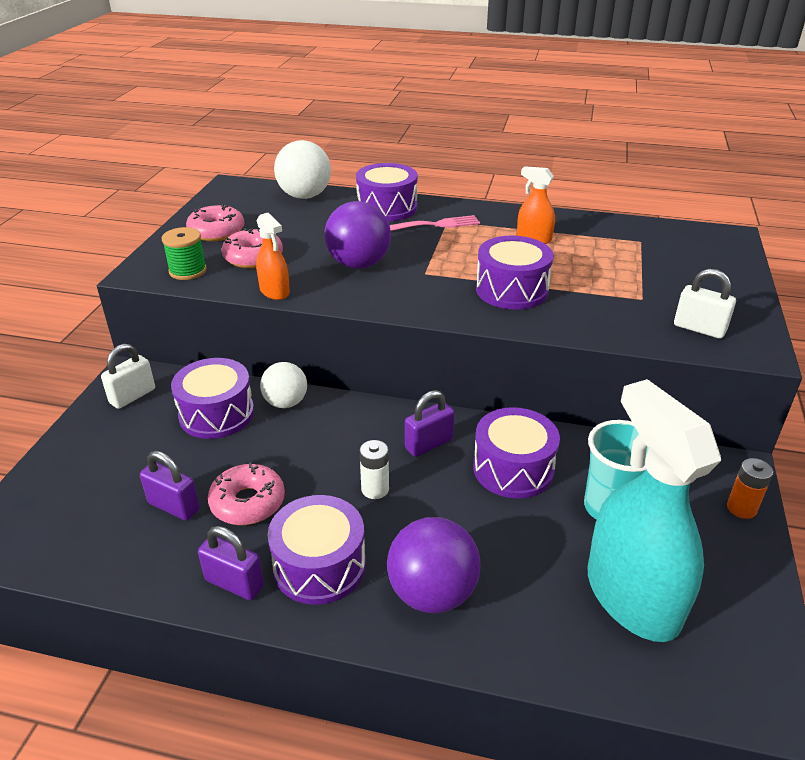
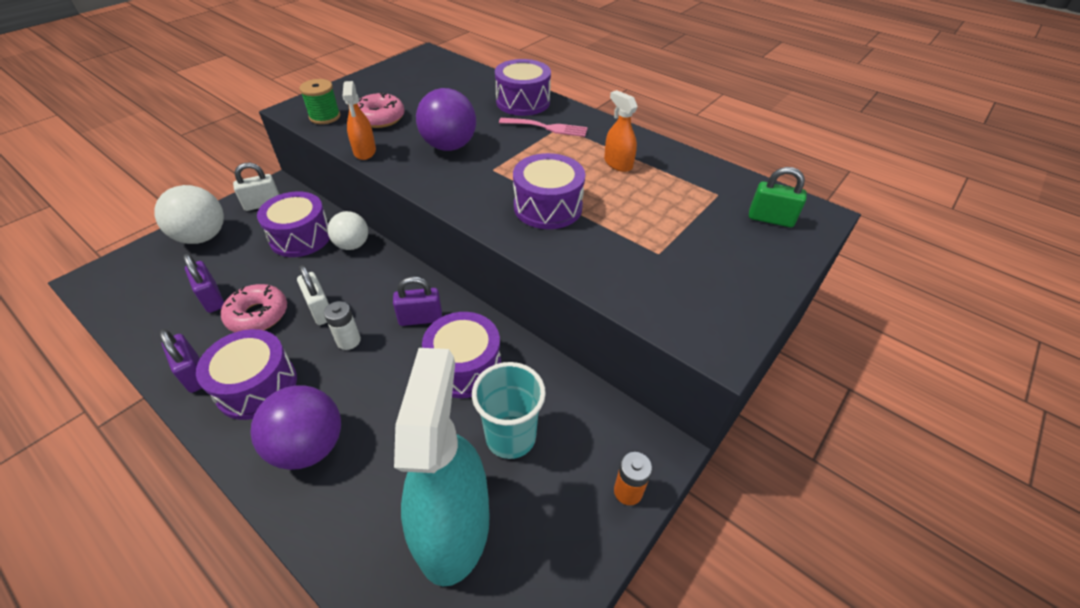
camera: 25 degrees right, 10 degrees up
(216, 231) = (377, 89): pink donut -> none
(304, 196) = (470, 75): white ball -> white ball (203, 237)
(699, 248) = (770, 219): none -> green padlock
(699, 328) = (683, 303): white padlock -> white padlock (320, 310)

